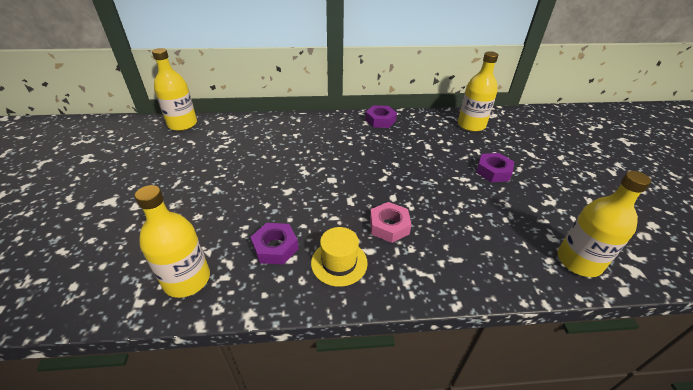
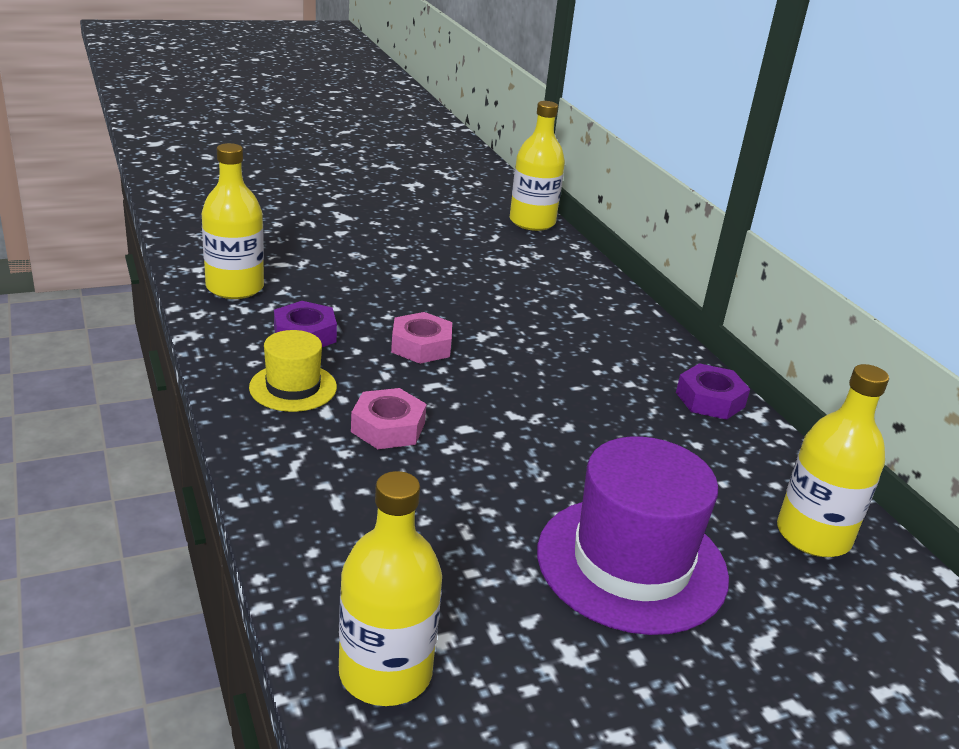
camera: 70 degrees right, 10 degrees down
(307, 197) = (421, 346): none -> pink nut
(493, 171) = (631, 563): purple nut -> purple hat

